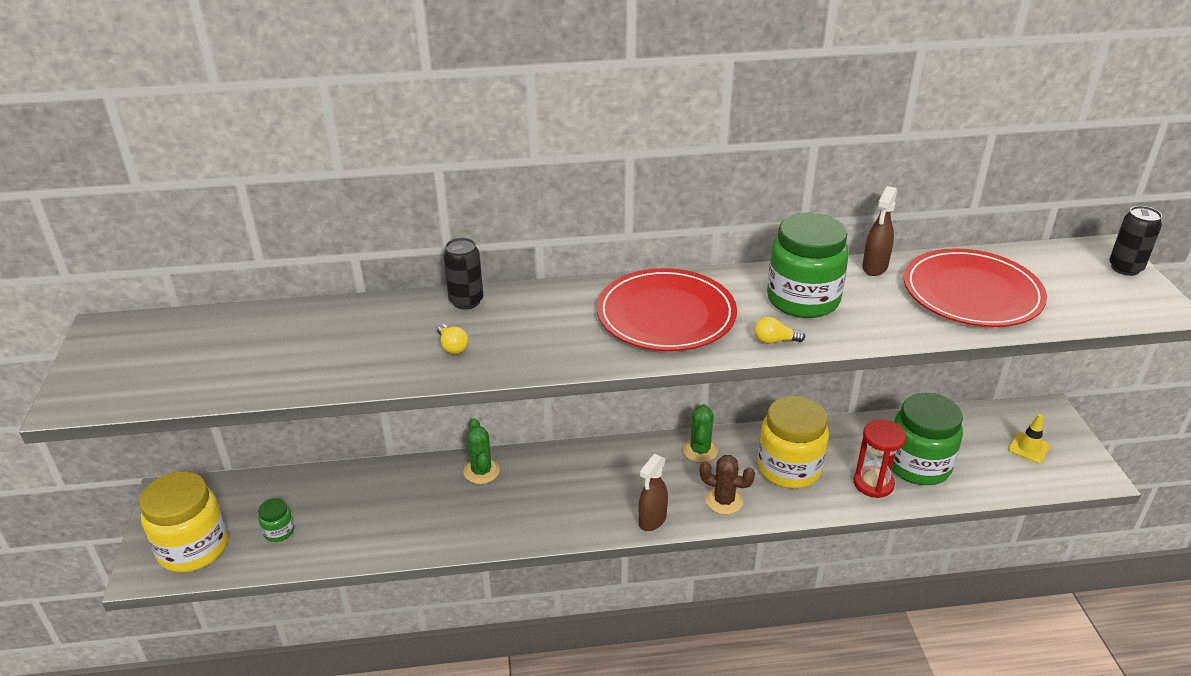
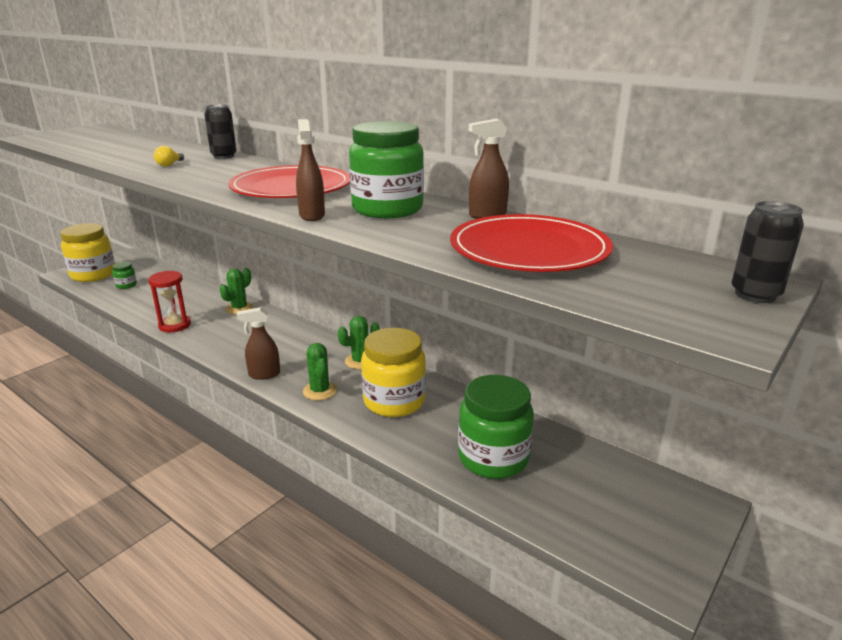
camera: 45 degrees right, 10 degrees down
(724, 501) = (320, 391): brown cactus -> green cactus
(775, 341) = (312, 215): yellow light bulb -> brown spray bottle
(873, 483) = (434, 445): red hourglass -> red hourglass (175, 325)
(1028, 448) = (625, 512): yellow traffic cone -> none

